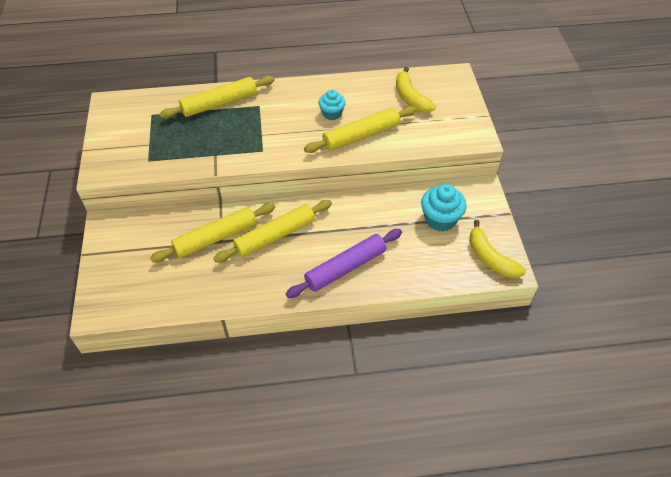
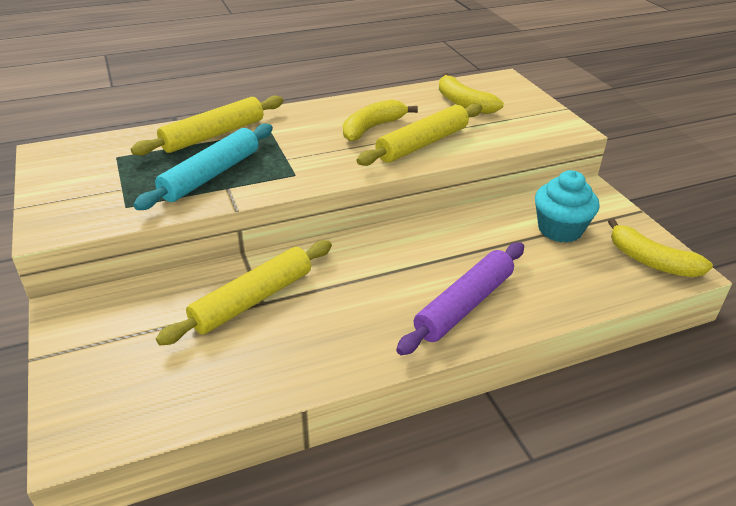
camera: 15 degrees left, 15 degrees down
(207, 141) = (211, 175): none -> turquoise rolling pin
(275, 236) = (342, 283): yellow rolling pin -> none
(332, 113) = (372, 128): turquoise cupcake -> yellow banana

